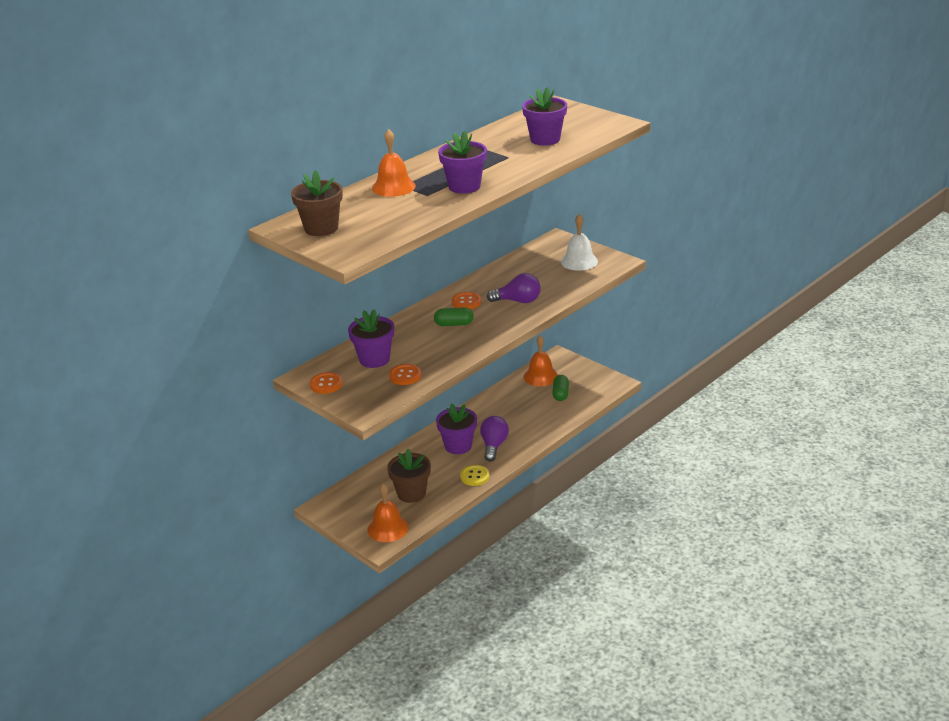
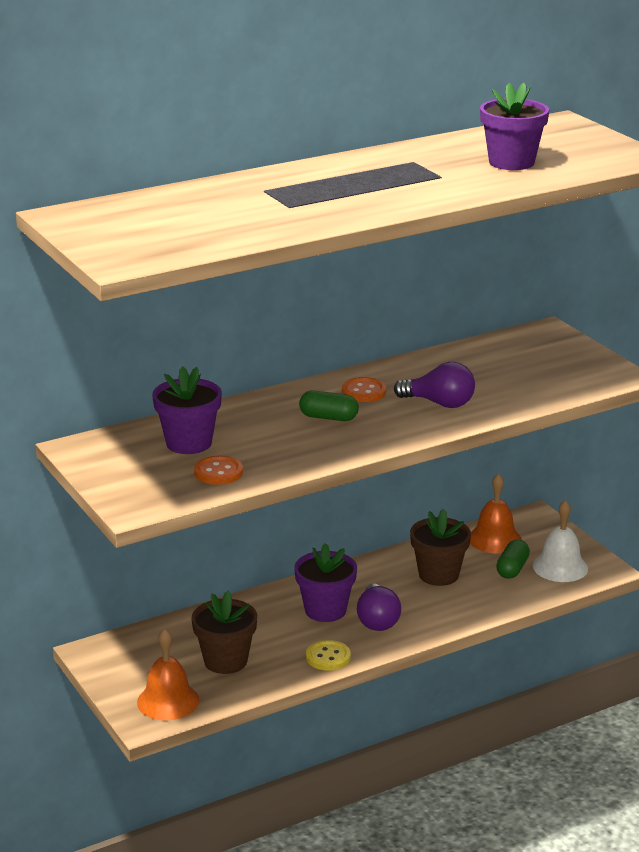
camera: 15 degrees right, 5 degrees down
(321, 228) = (112, 225): brown flower pot -> brown flower pot (438, 575)
(326, 384) = (103, 463): orange button -> none
(393, 187) = (250, 190): orange bell -> none
(464, 186) = (349, 204): purple flower pot -> none
(494, 446) = (377, 620): purple light bulb -> purple light bulb turned 150 degrees clockwise
(579, 261) = (562, 366): white bell -> white bell (560, 567)

